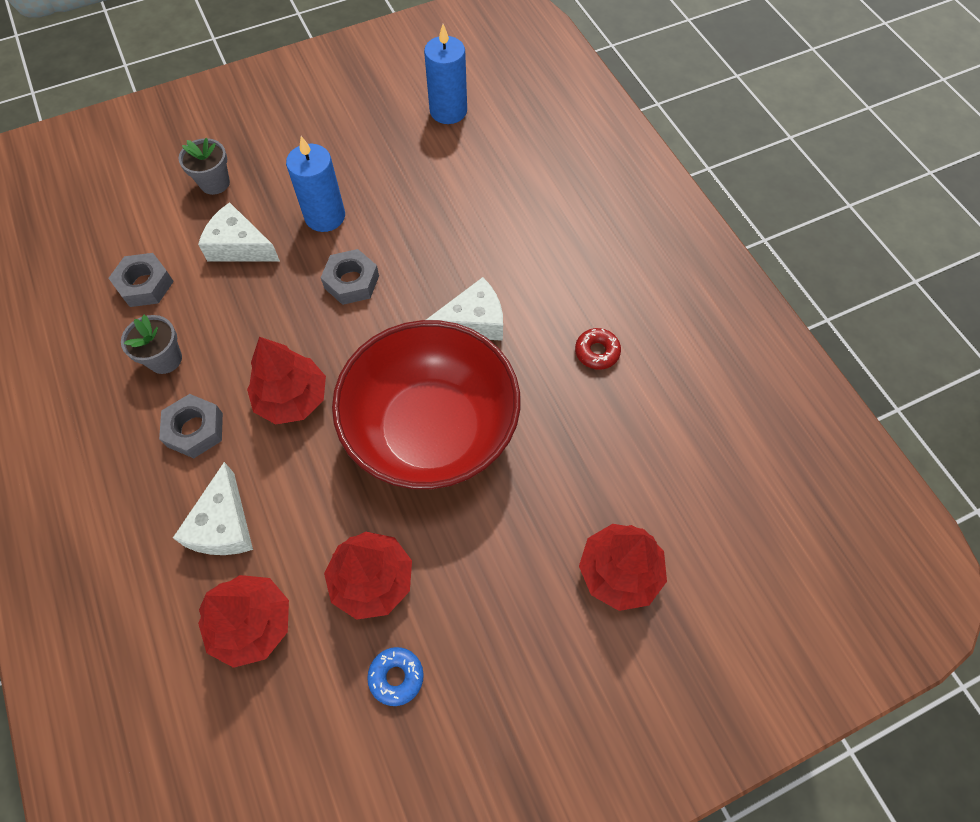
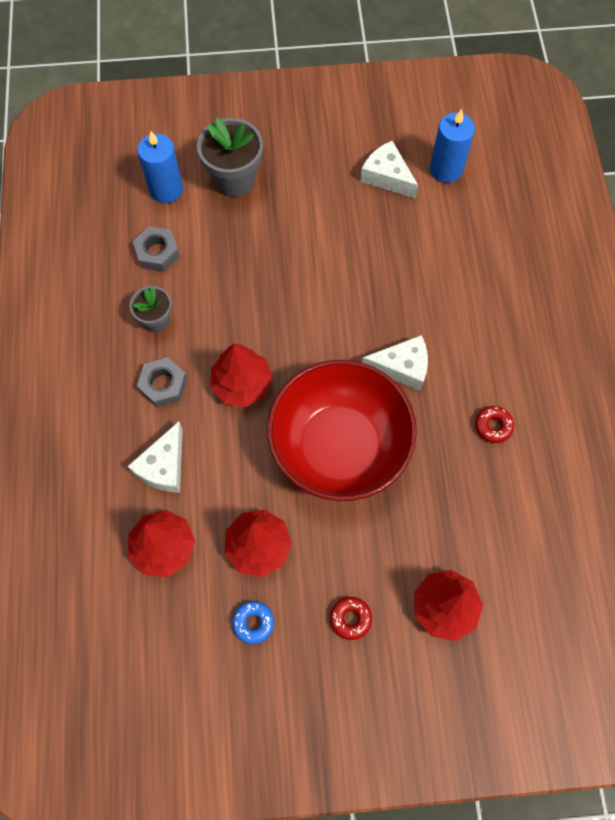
camera: 20 degrees right, 5 degrees up
(215, 183) = (234, 179): grey flower pot -> grey flower pot, size x1.67
(239, 246) = (238, 242): white cheese -> white cheese (387, 177)
(325, 216) = (313, 236): blue candle -> blue candle (166, 189)
(351, 282) = (316, 301): grey nut -> none
(514, 627) = (350, 618): none -> red donut

